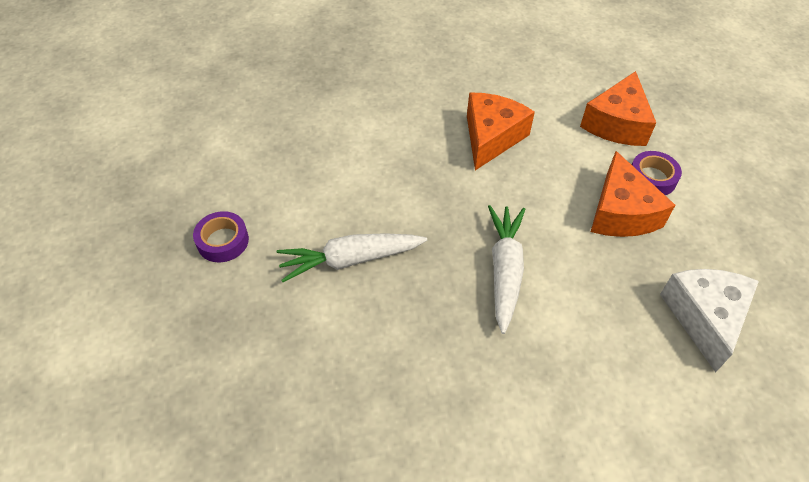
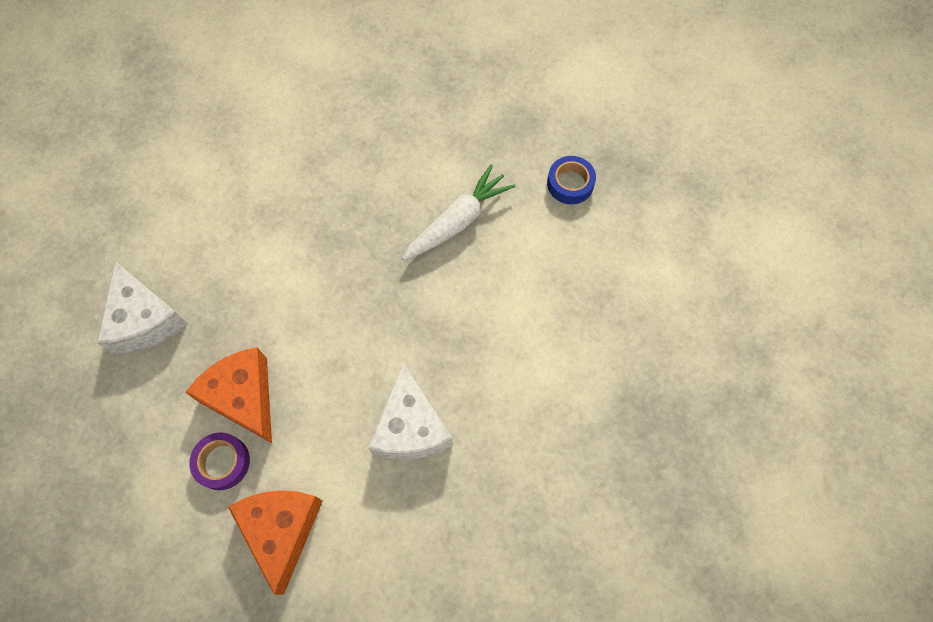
camera: 150 degrees right, 15 degrees up
(223, 241) = (570, 184): purple tape -> blue tape
(491, 137) = (411, 427): orange cheese -> white cheese
(504, 270) = (327, 277): white carrot -> none

